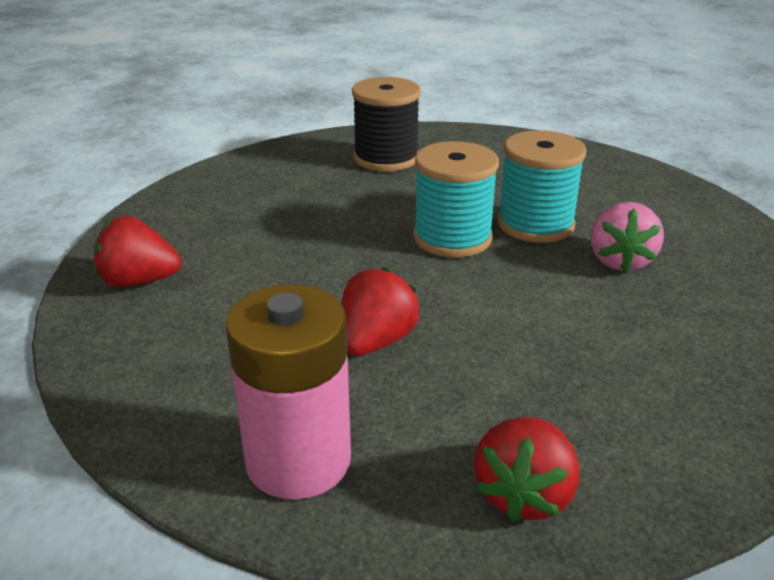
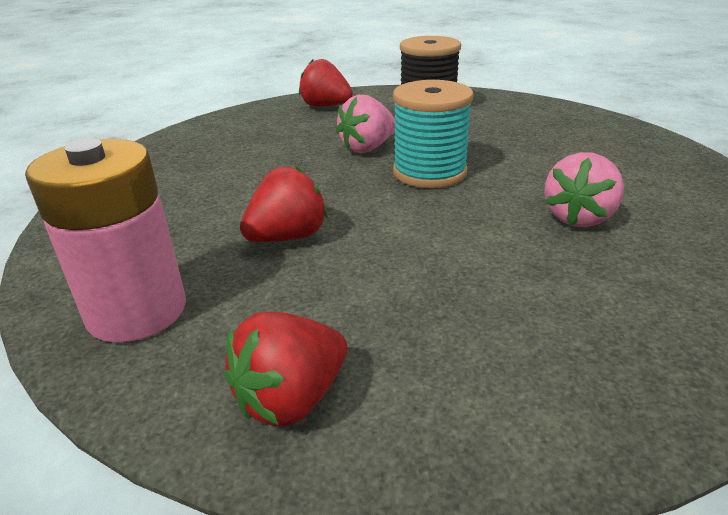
camera: 25 degrees right, 0 degrees up
(139, 281) = (163, 162): red strawberry -> red strawberry (325, 106)
(364, 220) = (367, 148): none -> pink strawberry
(535, 224) = (517, 174): turquoise spool -> none

